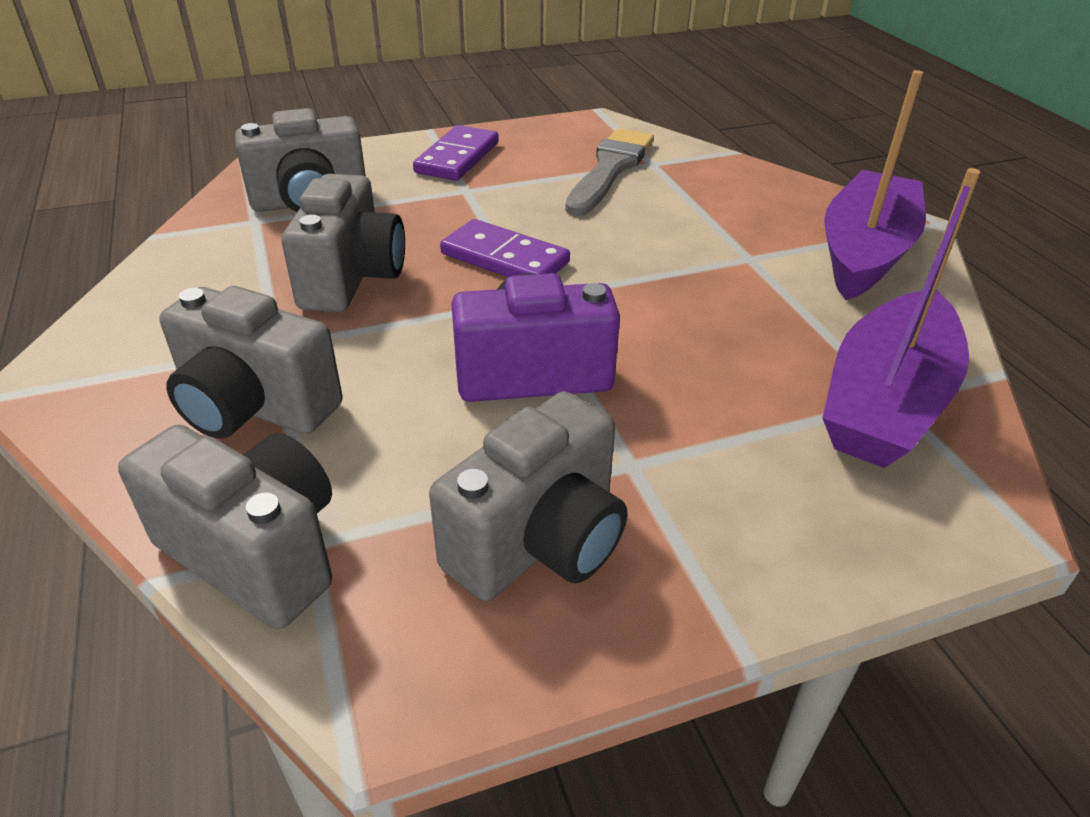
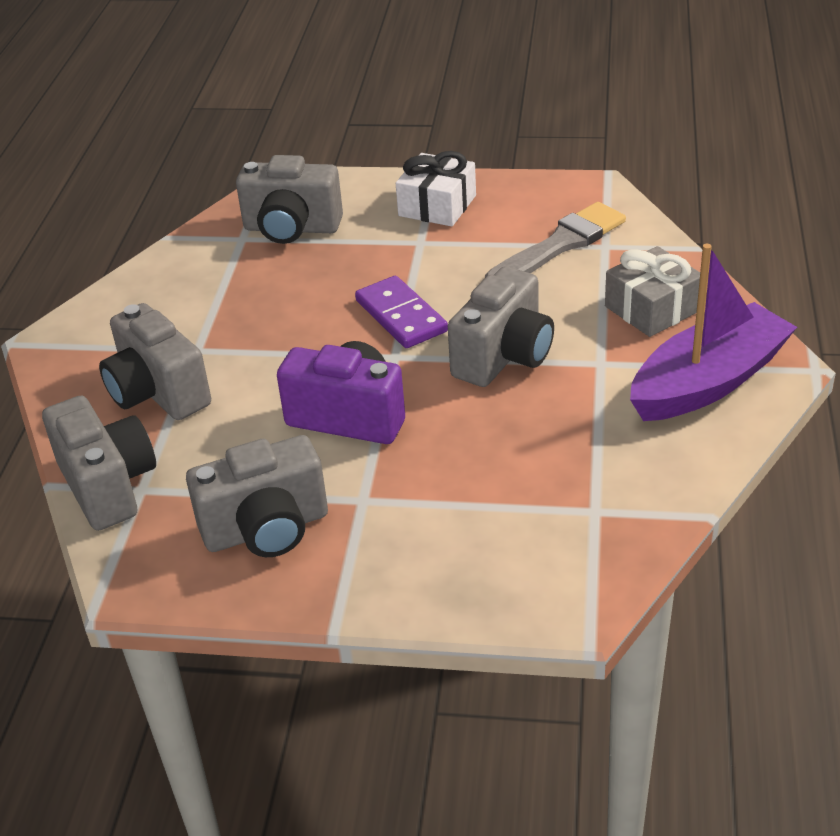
camera: 30 degrees right, 0 degrees up
(352, 278) = (278, 307): grey camera -> grey camera (504, 356)
(457, 158) = (437, 206): purple domino -> white gift
(748, 203) = (652, 308): none -> grey gift
(886, 401) = (586, 509): purple boat -> none

